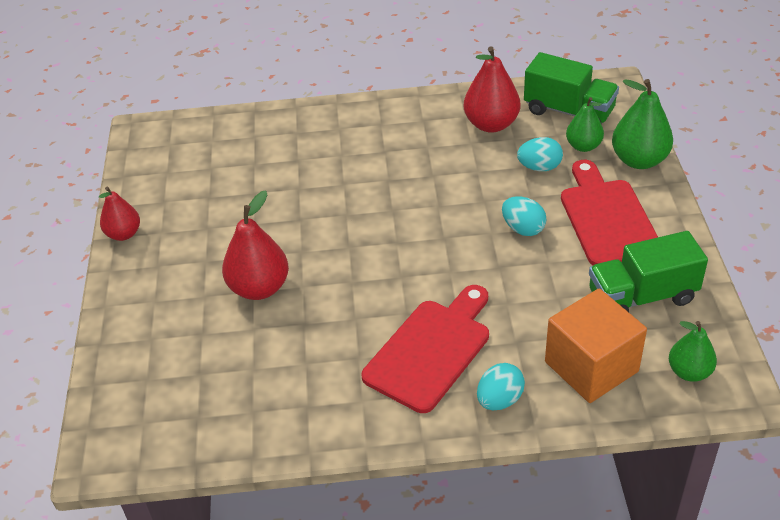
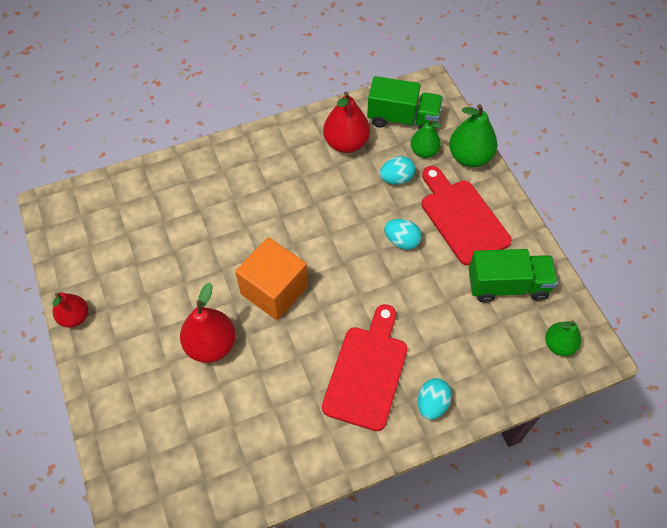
camera: 20 degrees left, 15 degrees up
(591, 366) = (489, 357): orange cube -> orange cube (274, 290)
(642, 297) = (507, 285): green truck -> green truck turned 150 degrees counterclockwise

